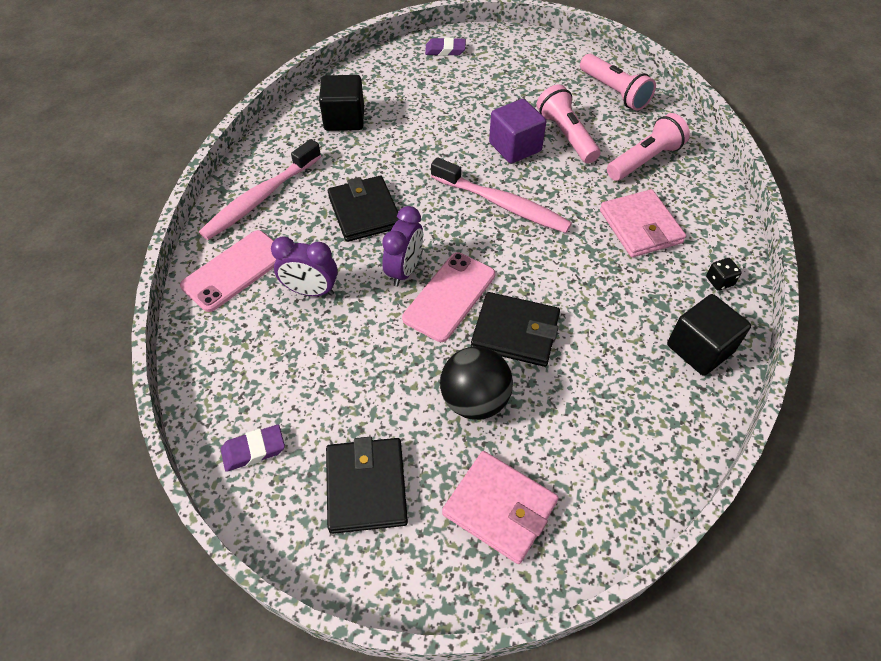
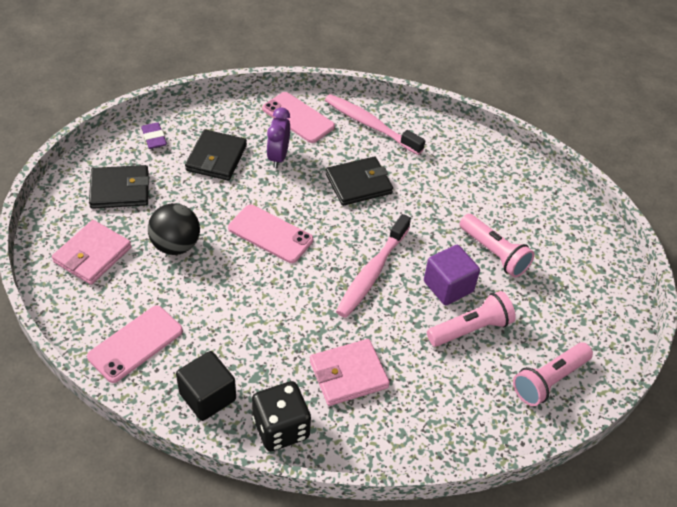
camera: 85 degrees right, 5 degrees down
(344, 119) = (470, 168): black cube -> none
(404, 270) = (297, 208): purple clock -> none
(445, 50) = (588, 239): purple eraser -> none
(515, 332) = (233, 272): black wallet -> black wallet (216, 158)
(643, 432) = (136, 344): none -> pink phone
(645, 160) = (442, 393): pink flashlight -> pink flashlight (494, 253)
(719, 281) = (281, 428): black dice -> black dice, size x2.25

